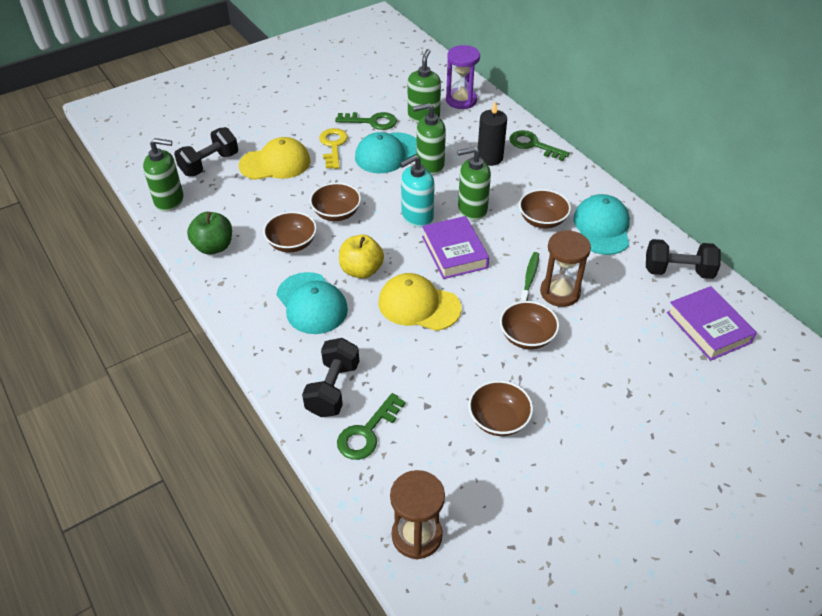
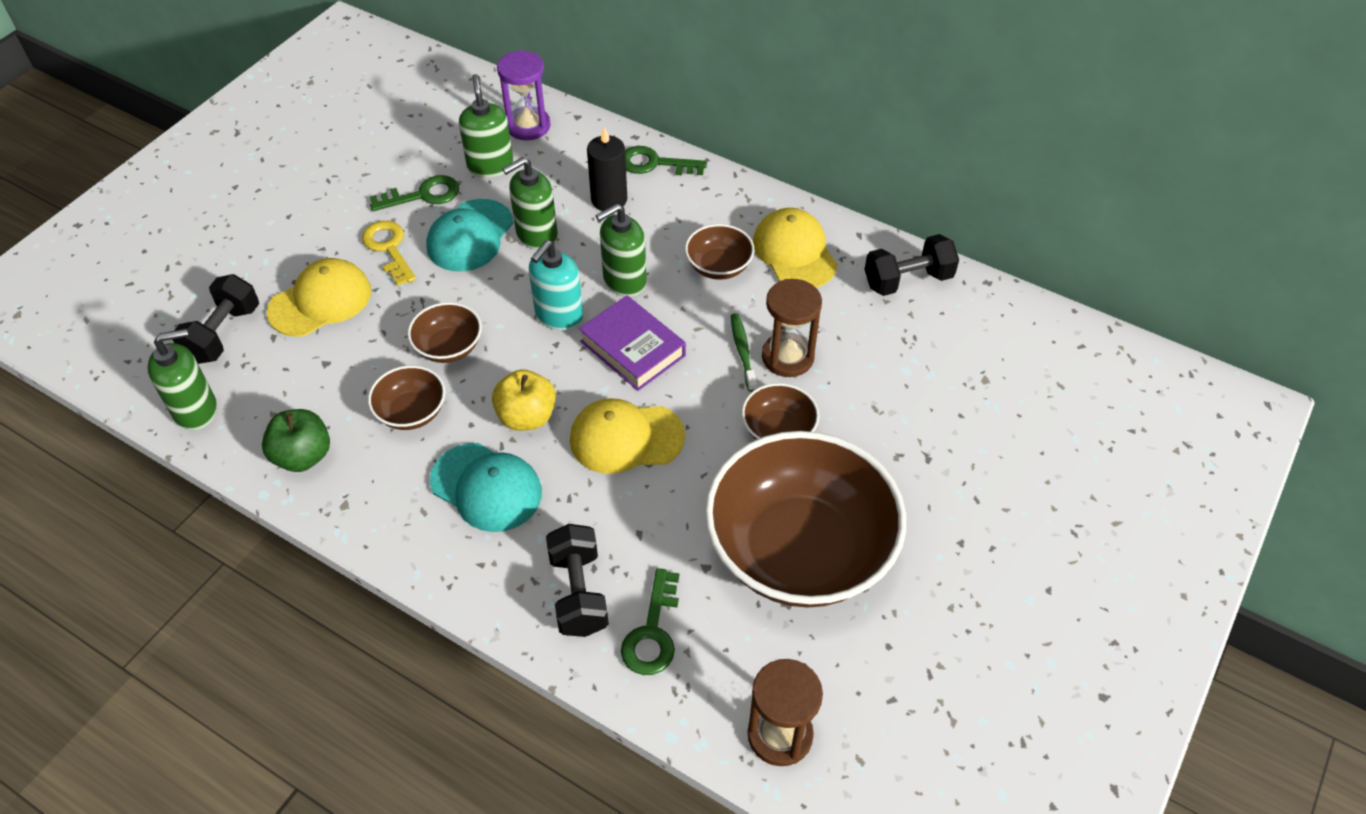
camera: 25 degrees left, 5 degrees up
(498, 420) = (799, 550): brown bowl -> brown bowl, size x2.34
(602, 228) = (794, 252): turquoise cap -> yellow cap
(708, 327) = (973, 341): purple book -> none

